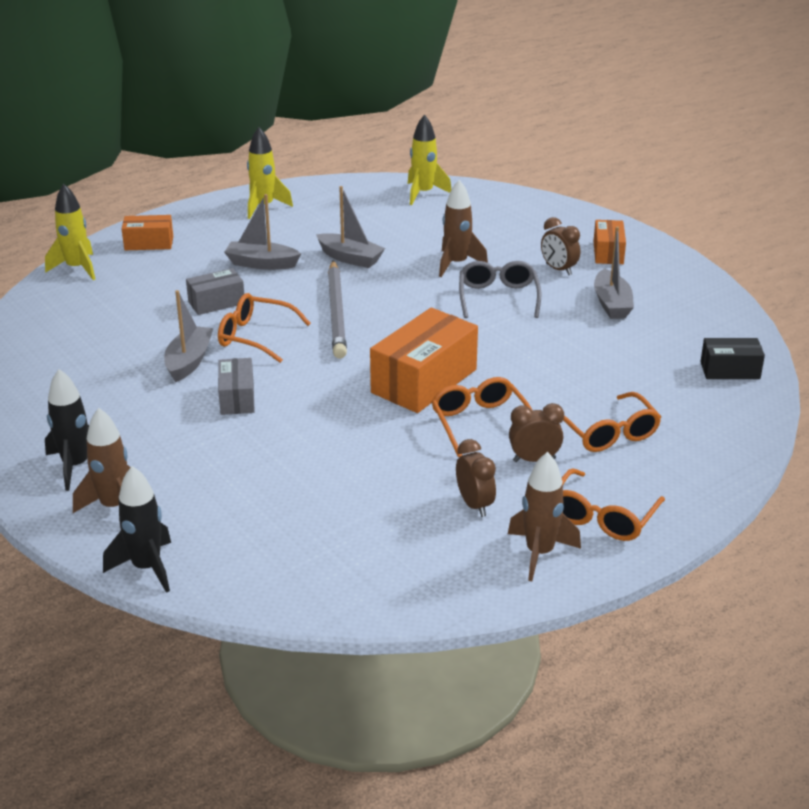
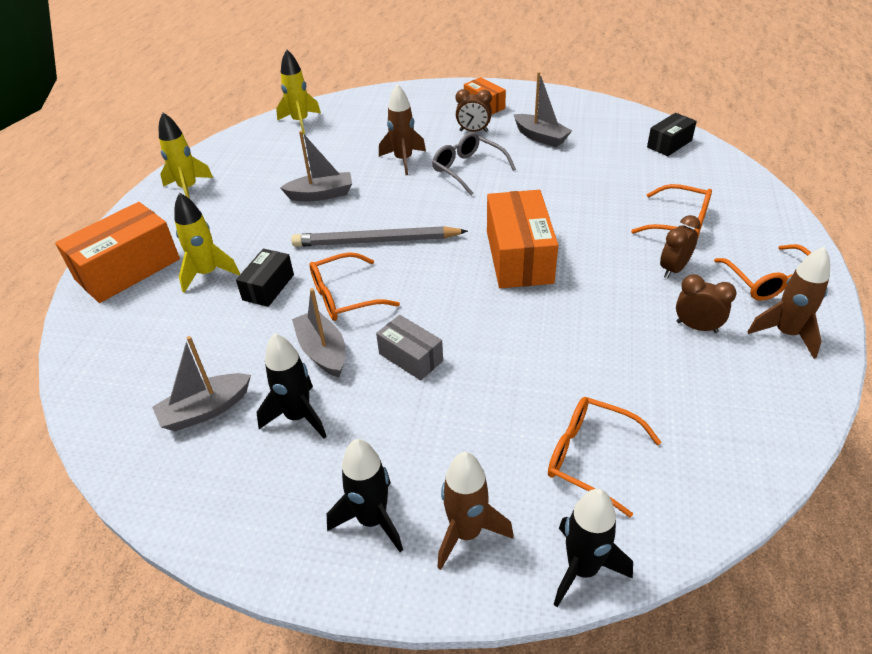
camera: 40 degrees left, 10 degrees up
(77, 268) = (88, 329): yellow rocket -> yellow rocket (208, 273)
(118, 389) = (298, 417): none -> black rocket
(149, 243) = (128, 269): orange box -> orange box, size x1.81
(216, 303) = (268, 287): grey box -> black box
(261, 264) = (257, 235): grey boat -> grey boat (205, 410)
(336, 312) = (376, 241): grey pencil -> grey pencil turned 135 degrees clockwise
(480, 423) = (601, 264): orange glasses -> orange glasses (590, 457)

